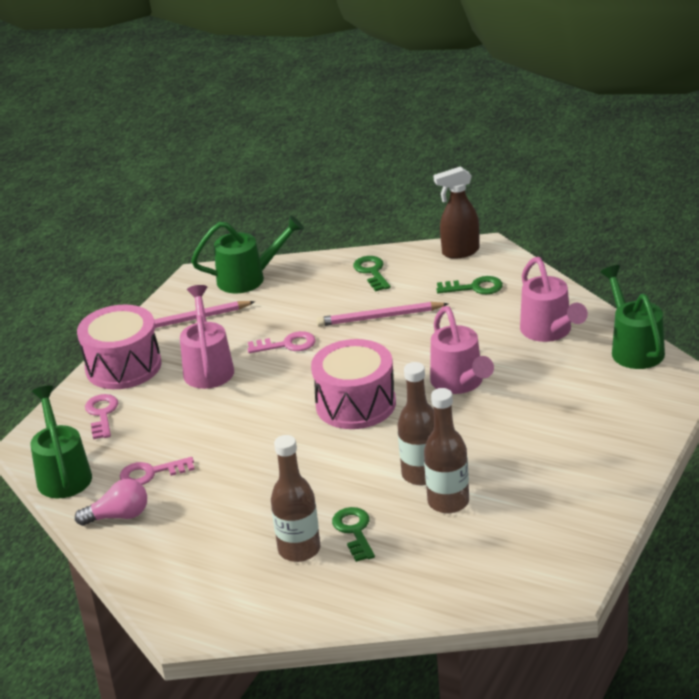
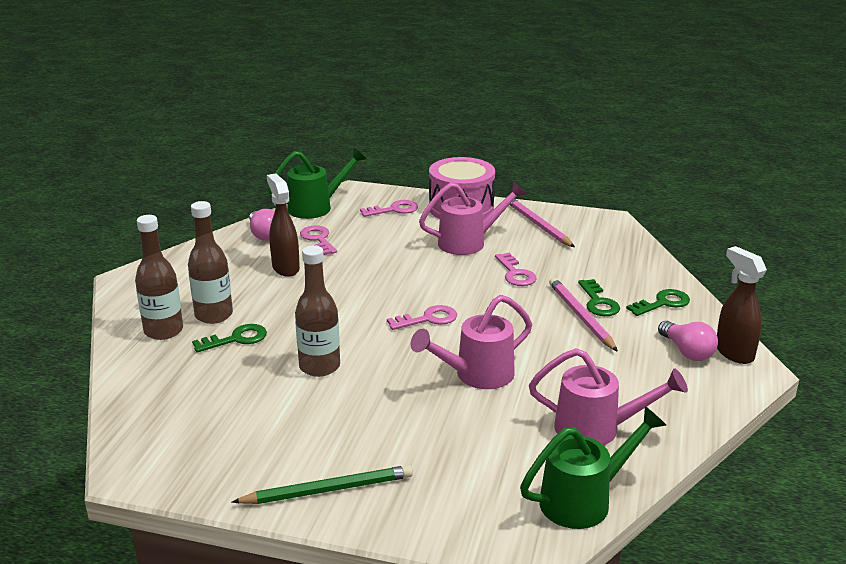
camera: 75 degrees right, 5 degrees down
(211, 498) = (285, 268): none -> brown spray bottle
(248, 278) = (617, 242): green watering can -> none
(356, 404) = (428, 319): pink drum -> pink key
(448, 502) = (276, 386): brown bottle -> brown bottle (163, 331)
(452, 273) = (687, 352): none -> pink light bulb
(474, 287) = (664, 369): green key -> green key (598, 302)
(549, 331) = (596, 429): pink watering can -> pink watering can turned 135 degrees counterclockwise
(606, 472) = (327, 489): none -> green pencil

